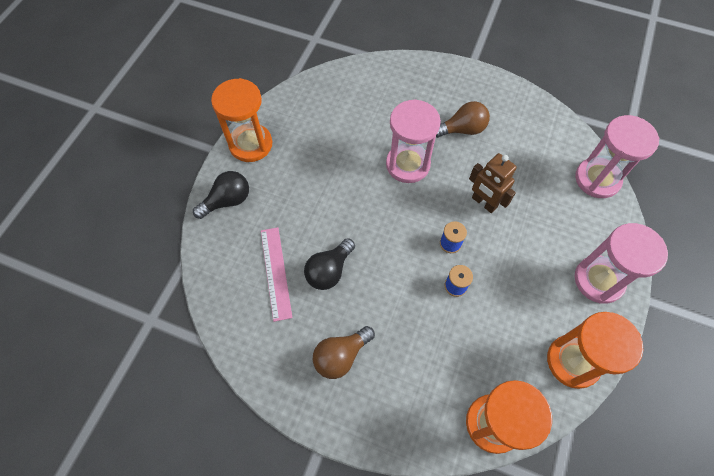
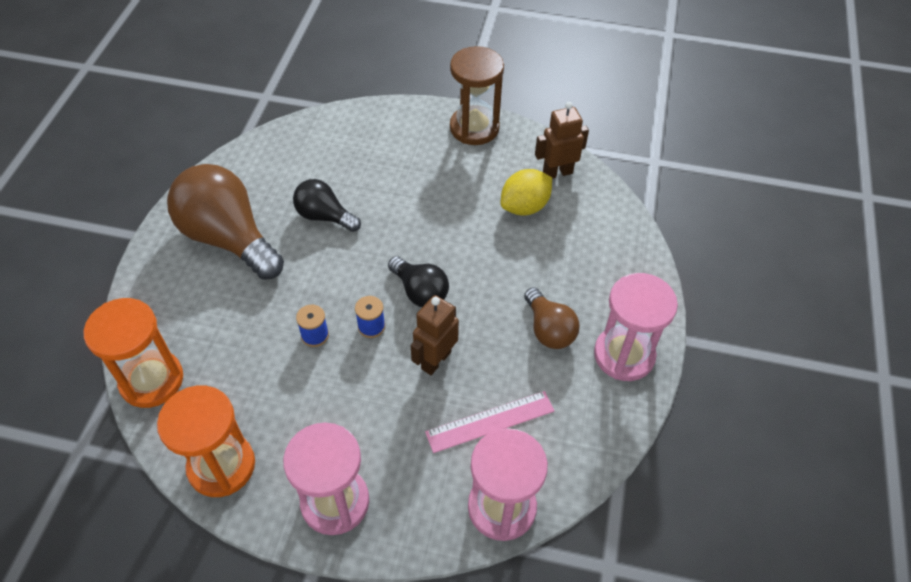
camera: 80 degrees right, 10 degrees down
(227, 201) = (398, 122): black light bulb -> black light bulb (420, 291)
(251, 144) = (474, 128): orange hourglass -> brown hourglass
(276, 272) = (318, 173): pink ruler -> pink ruler (490, 421)
(315, 97) = (557, 173): none -> brown robot
(341, 356) = (229, 238): brown light bulb -> brown light bulb, size x1.85
(346, 124) = (524, 207): none -> yellow lemon
(407, 164) = (478, 274): pink hourglass -> pink hourglass (624, 355)

